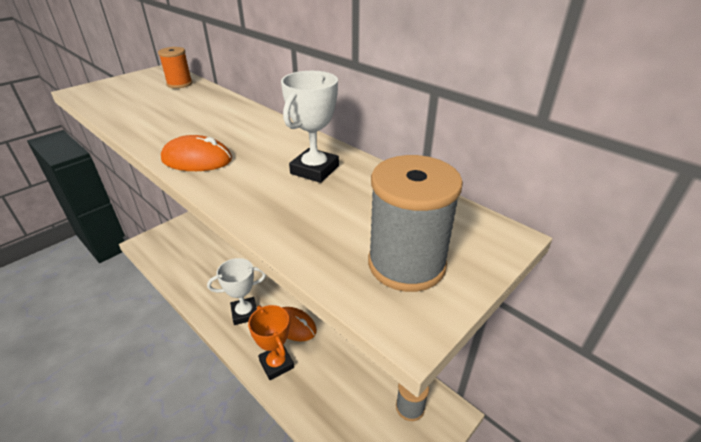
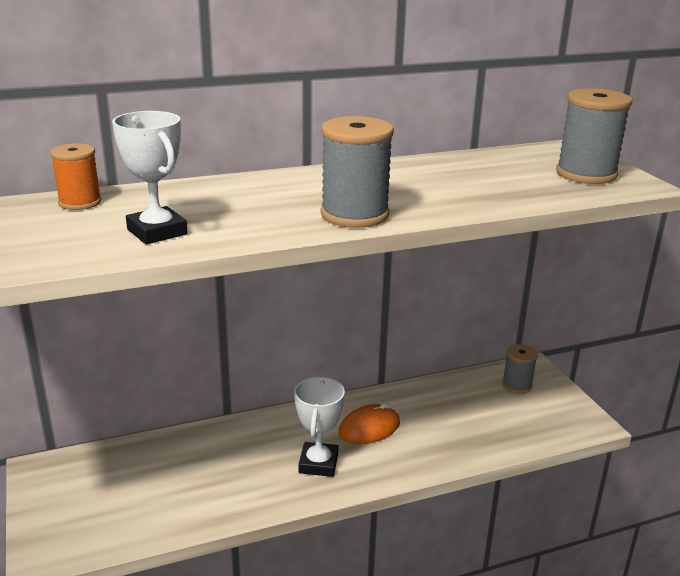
camera: 65 degrees left, 10 degrees down
(197, 159) = (354, 215): orange mouse -> grey spool
(276, 364) = (418, 455): orange trophy -> none
(315, 170) = (428, 175): white trophy -> white trophy (157, 232)

